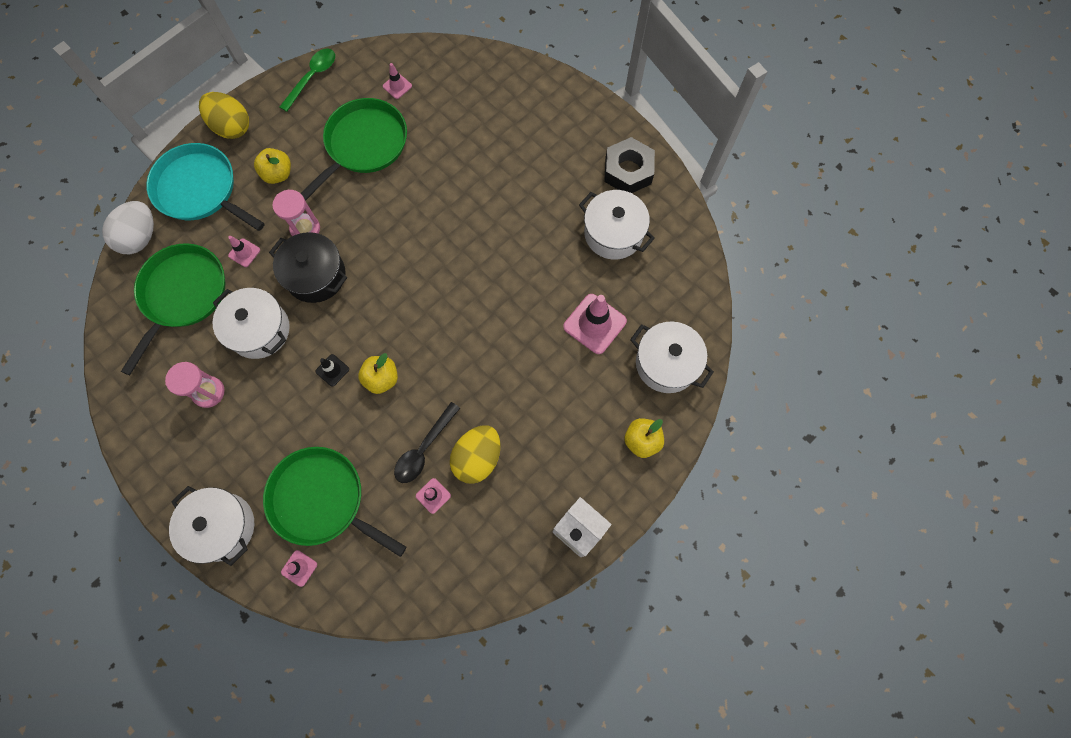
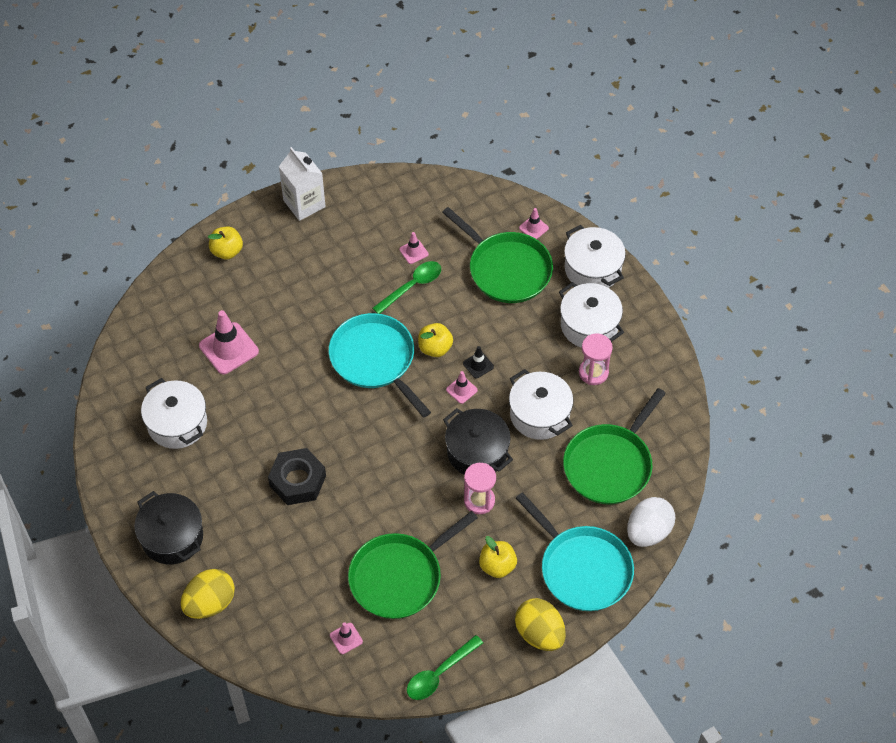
camera: 165 degrees left, 15 degrees down
(244, 253) = (544, 491): pink traffic cone -> pink traffic cone (461, 390)
(424, 449) = (412, 286): black spoon -> green spoon
(441, 349) = (375, 360): none -> turquoise pan
(477, 458) = (369, 270): yellow egg -> yellow egg (210, 603)
(574, 131) = (172, 537): none -> black pot
(628, 171) = (135, 481): black nut -> black nut (297, 481)
(666, 363) = (179, 302): white pot -> white pot (589, 325)

